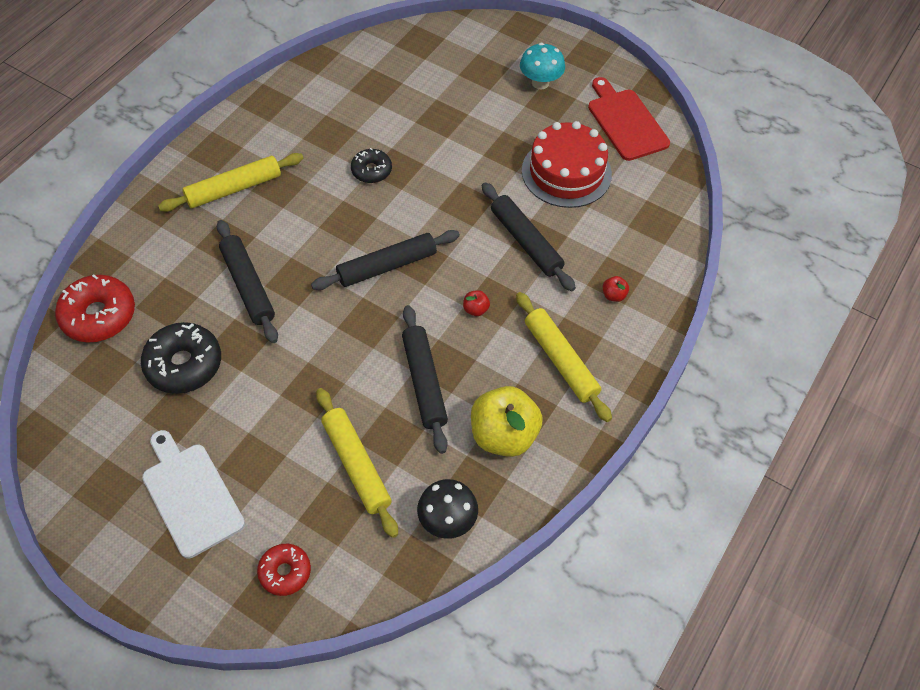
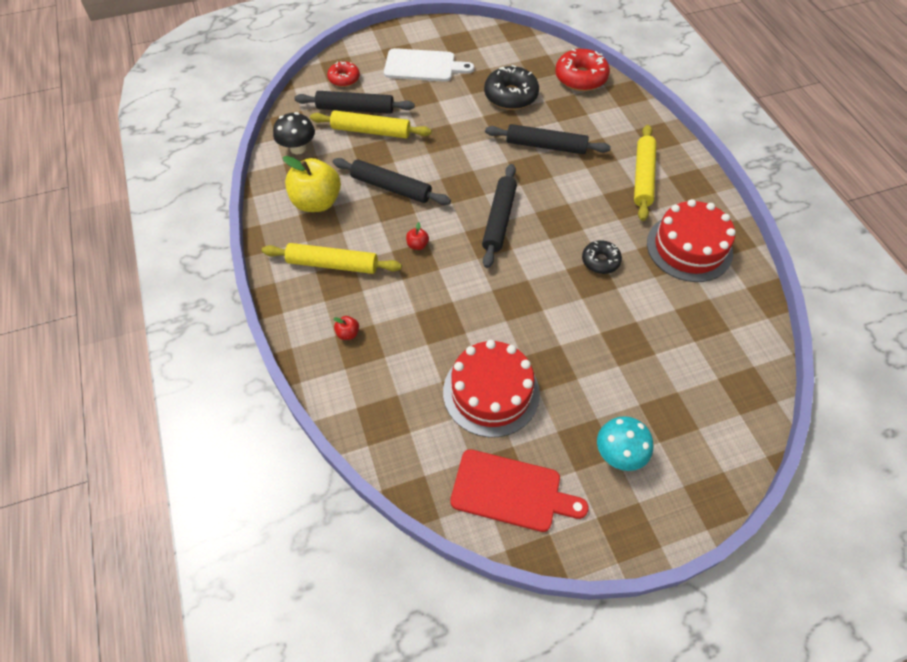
camera: 130 degrees right, 0 degrees up
(302, 122) = (689, 247): none -> red cake
(526, 242) = (446, 313): black rolling pin -> black rolling pin (355, 109)

